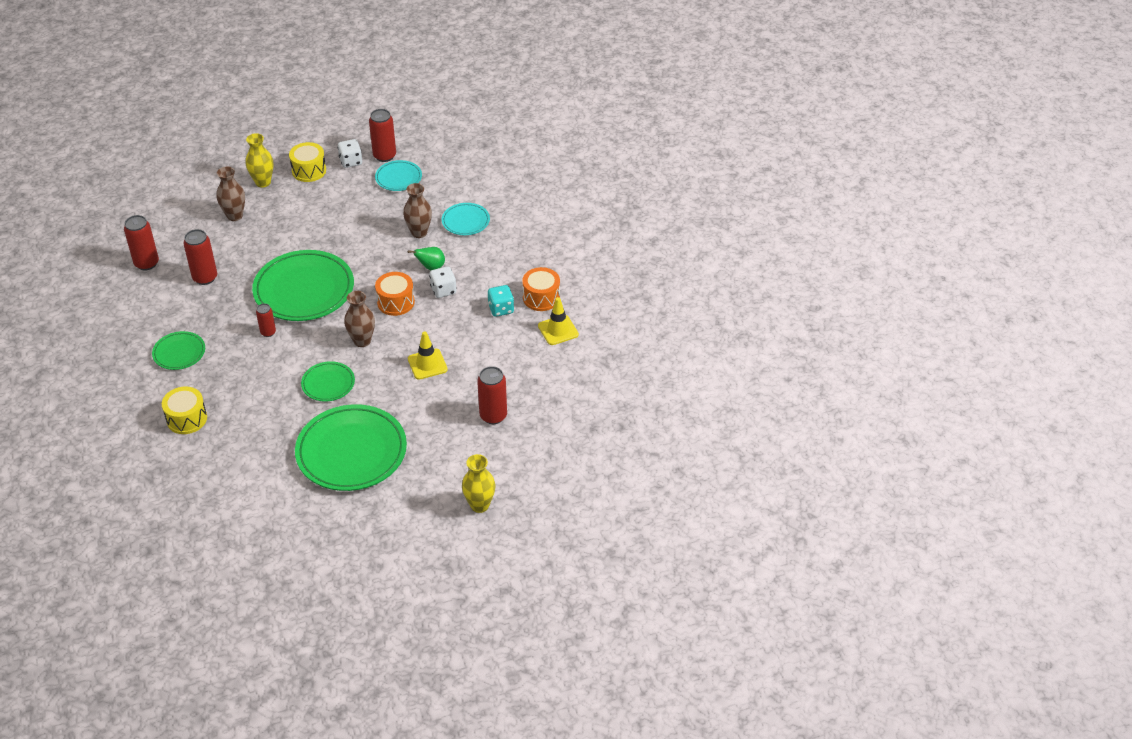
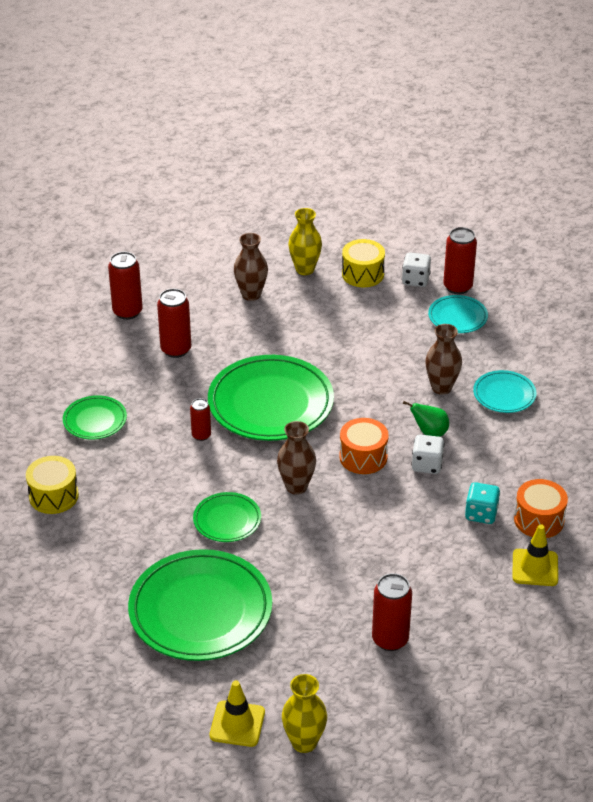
camera: 30 degrees right, 5 degrees down
(427, 364) = (352, 544): yellow traffic cone -> yellow traffic cone (237, 724)

